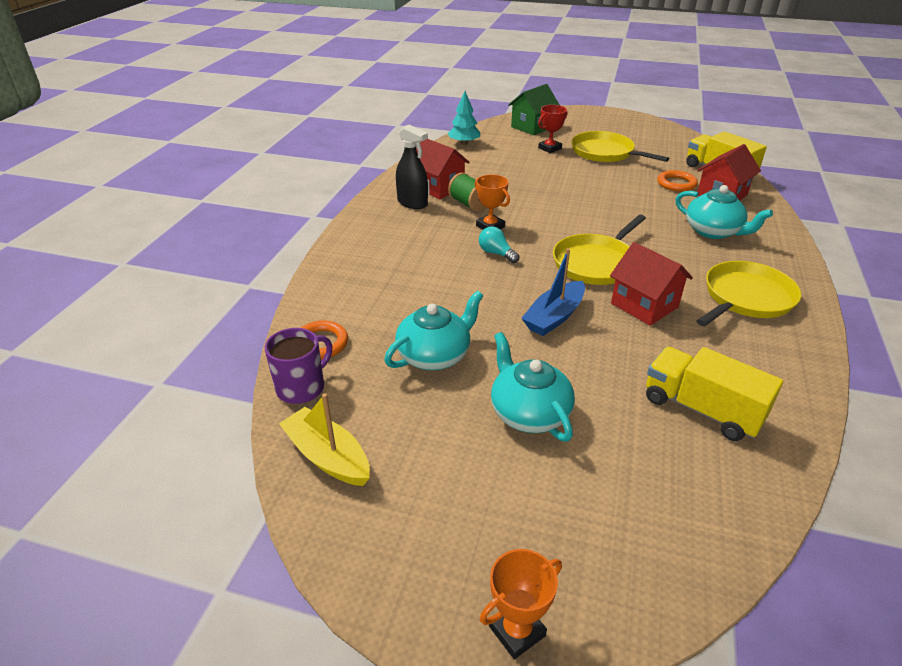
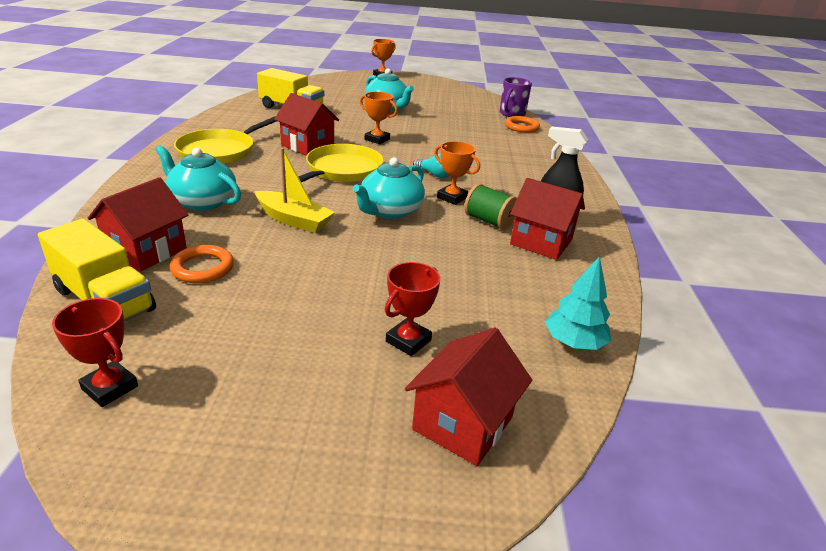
camera: 165 degrees right, 5 degrees down
(328, 456) = (476, 98): yellow boat -> yellow boat (293, 220)
(435, 355) = (449, 124): turquoise teapot -> turquoise teapot (390, 211)
(532, 127) = (463, 423): green house -> red house
(554, 317) = (377, 139): blue boat -> orange trophy
(605, 153) = (300, 336): yellow pan -> none
(682, 143) = (110, 387): none -> red trophy

